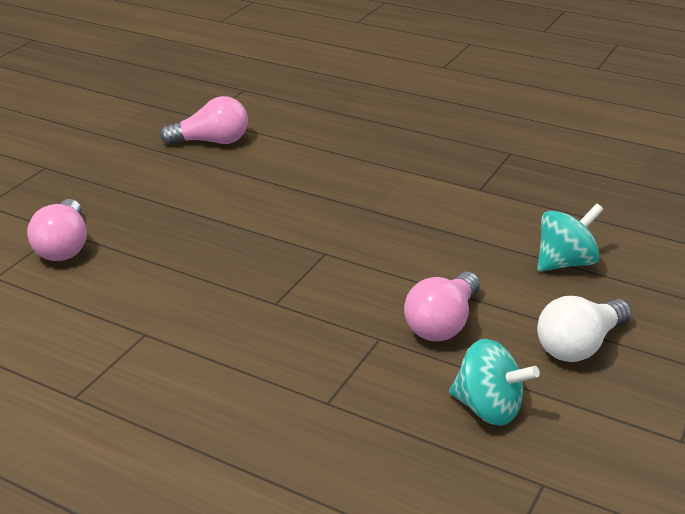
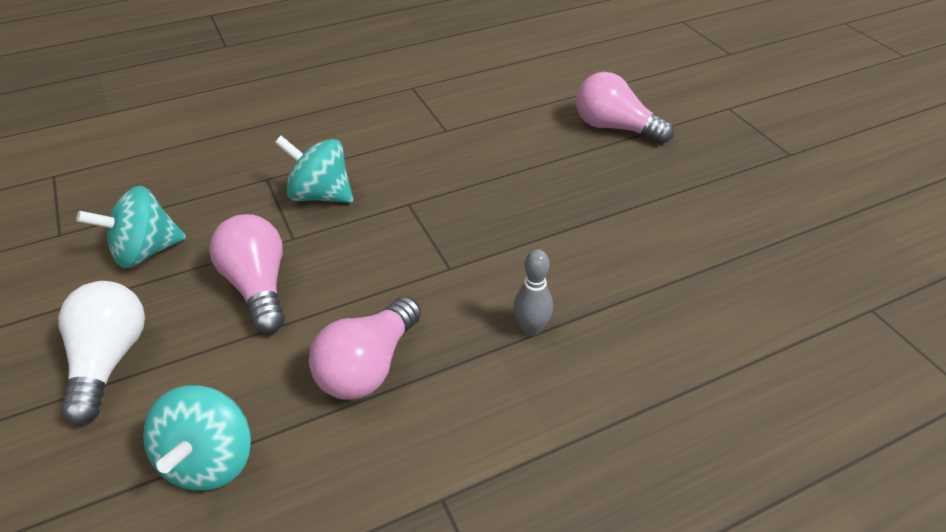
camera: 125 degrees right, 10 degrees up
(212, 142) = (785, 289): pink light bulb -> pink light bulb (368, 366)
(314, 355) = (320, 195): none -> turquoise spinning top
(341, 204) = (531, 328): none -> grey bowling pin

